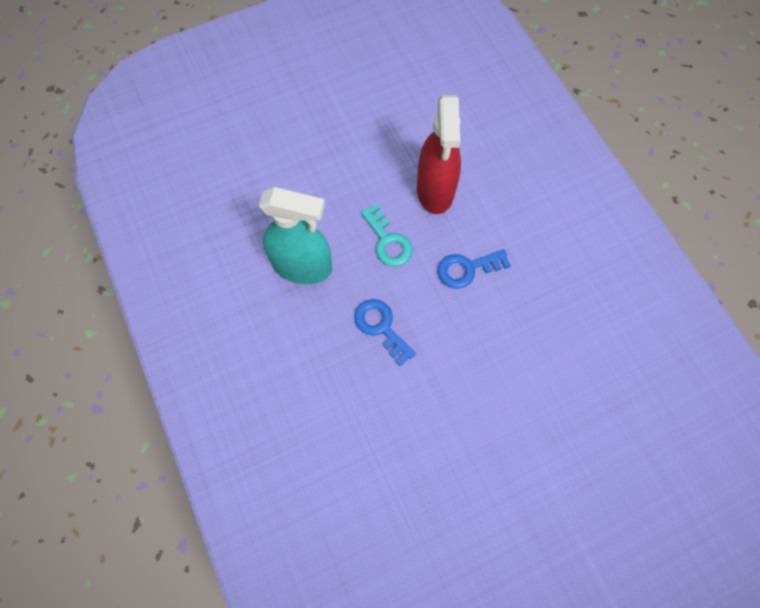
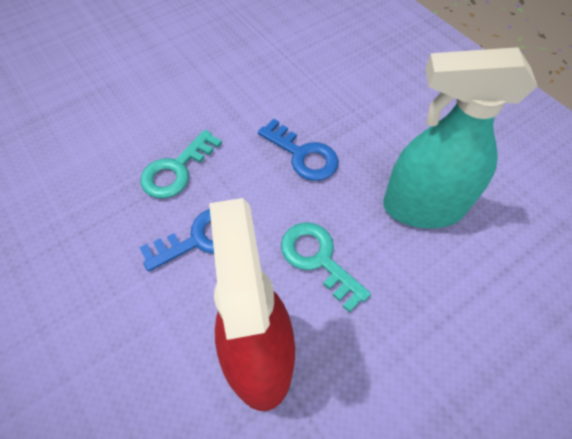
camera: 170 degrees right, 10 degrees down
(485, 330) = (176, 170): none -> turquoise key

